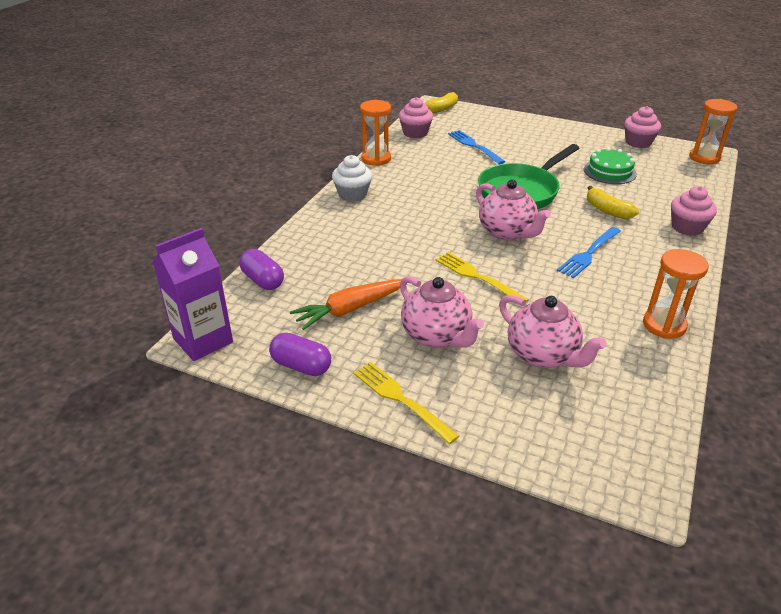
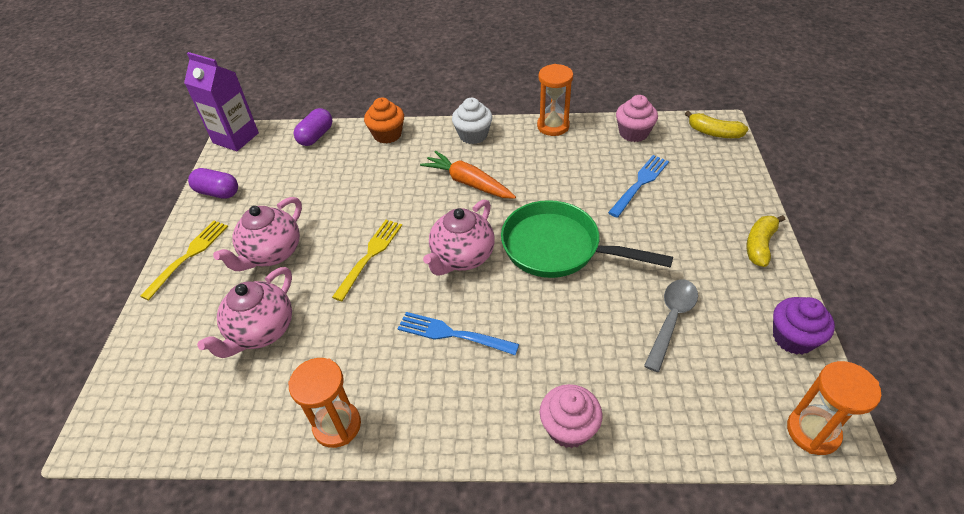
camera: 70 degrees right, 10 degrees up
(301, 366) = (217, 192): purple capsule -> purple capsule turned 75 degrees counterclockwise
(306, 237) = (387, 134): none -> orange cupcake
(350, 309) = (293, 193): orange carrot -> orange carrot (468, 183)
(607, 210) = (562, 334): yellow banana -> yellow banana (759, 245)
(609, 171) = (671, 320): green cake -> grey spoon
(638, 142) = (793, 338): pink cupcake -> purple cupcake

